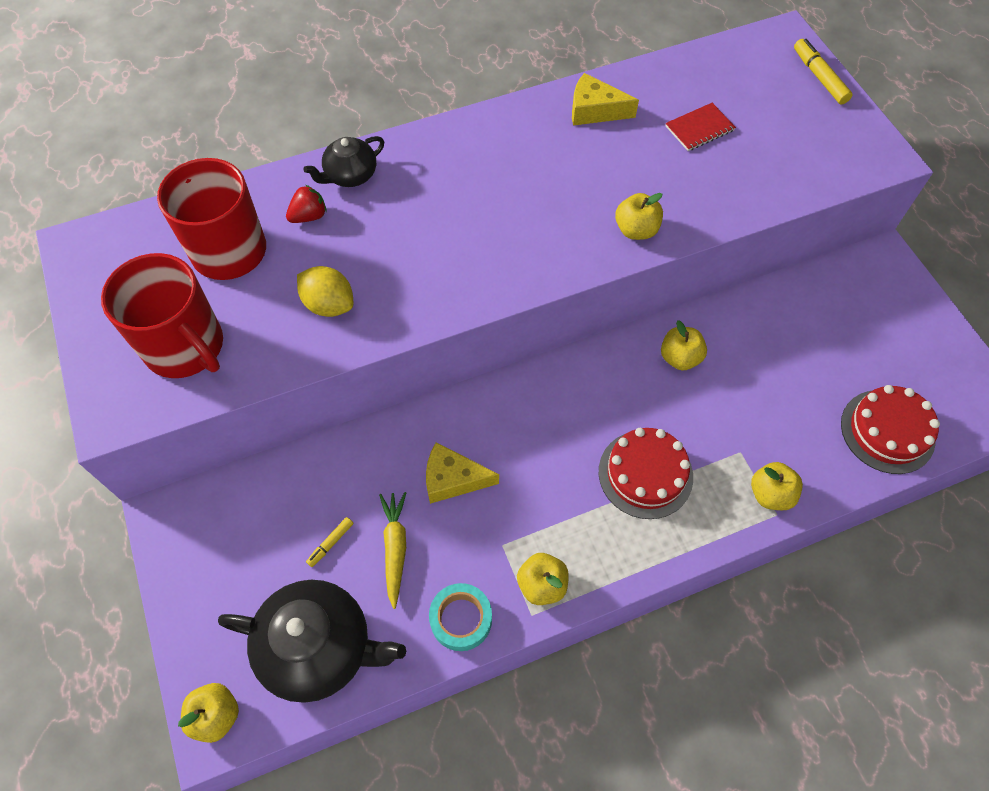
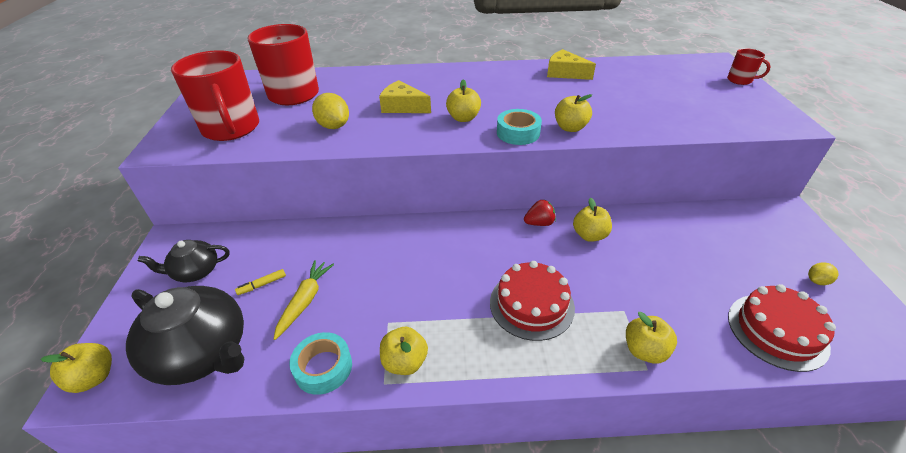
camera: 20 degrees right, 20 degrees down
(309, 216) = (352, 88): red strawberry -> red strawberry (539, 223)
(350, 175) = (390, 76): black teapot -> black teapot (195, 271)
(453, 479) = (375, 268): yellow cheese -> yellow cheese (402, 106)
(495, 244) = (463, 118): none -> yellow apple
(575, 256) = (518, 133): none -> turquoise tape
(699, 128) = (638, 90): red notebook -> none
(819, 77) = (740, 80): yellow marker -> red mug
(920, 355) = (817, 281): none -> yellow lemon

